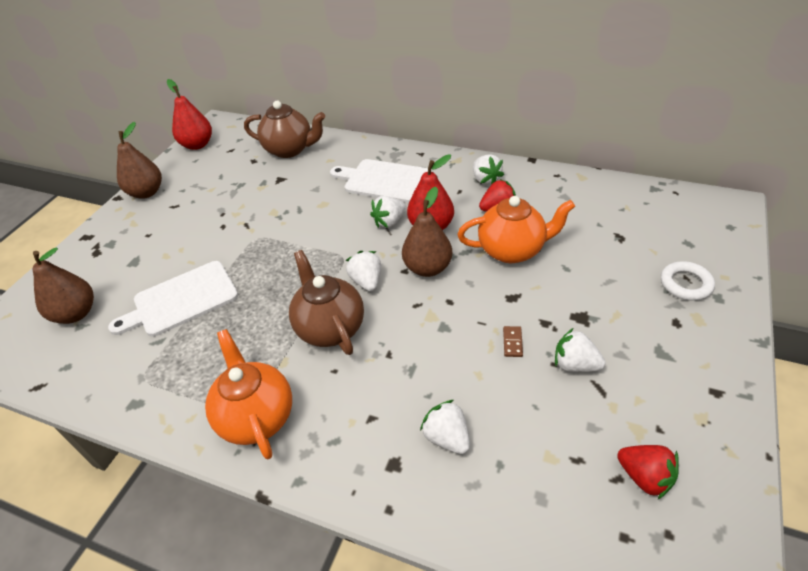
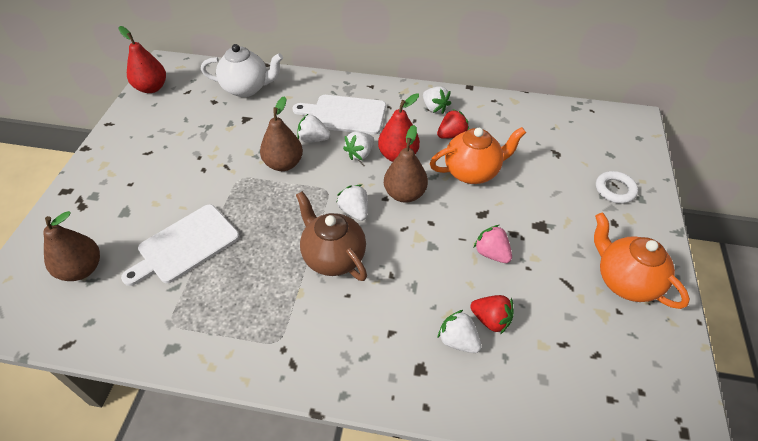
camera: 15 degrees left, 5 degrees up
(146, 192) = (114, 141): brown pear -> brown pear (284, 164)
(257, 417) = (290, 345): orange teapot -> orange teapot (625, 281)
(290, 150) = (247, 88): brown teapot -> white teapot
(512, 342) = (491, 253): brown domino -> pink strawberry
(575, 365) = (545, 266): white strawberry -> white strawberry (313, 139)
(644, 477) = (615, 350): red strawberry -> red strawberry (491, 320)

